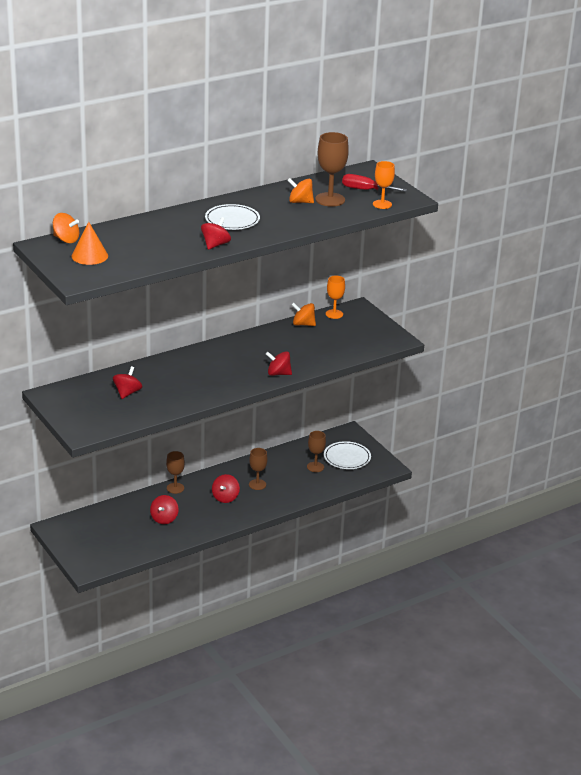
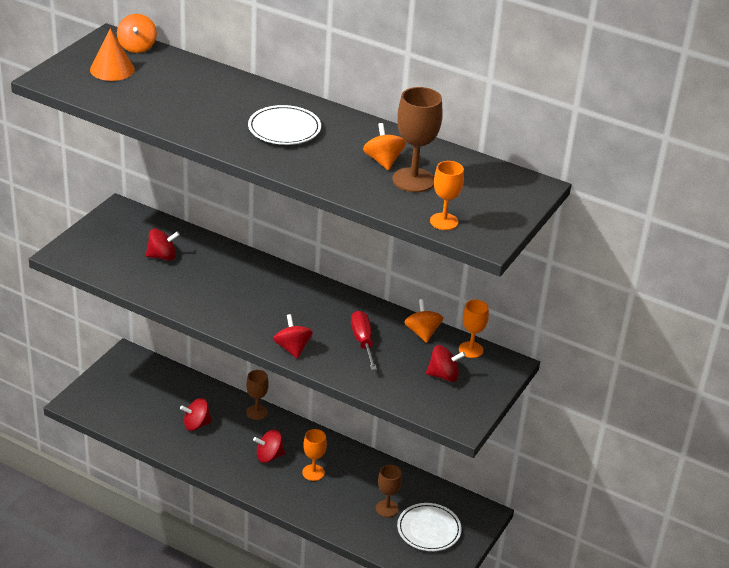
camera: 60 degrees right, 5 degrees up
(215, 245) = (210, 134): red spinning top -> red spinning top (443, 375)
(257, 484) = (313, 472): brown goblet -> orange goblet
(365, 190) = (471, 199): red screwdriver -> red screwdriver (363, 341)

